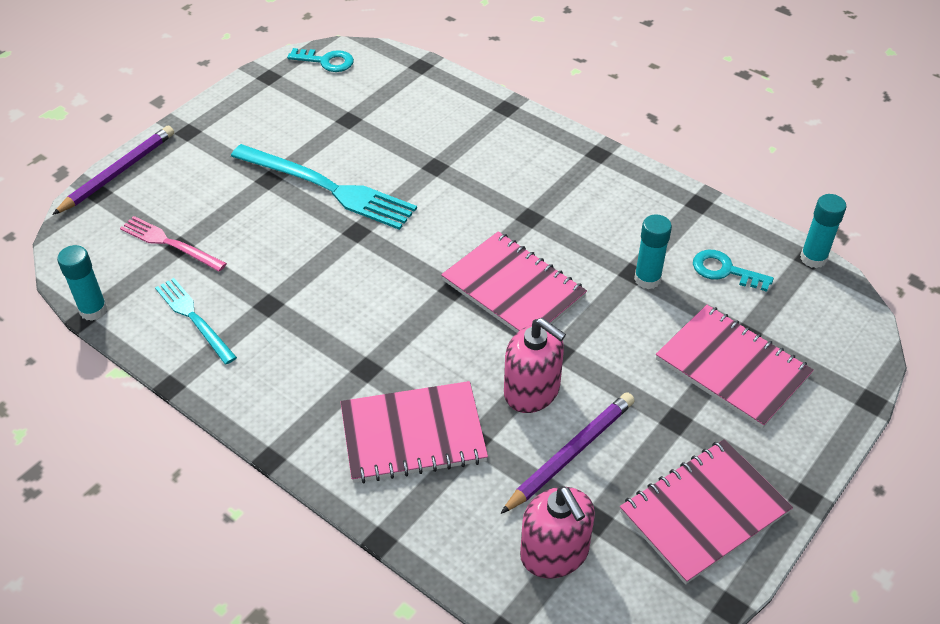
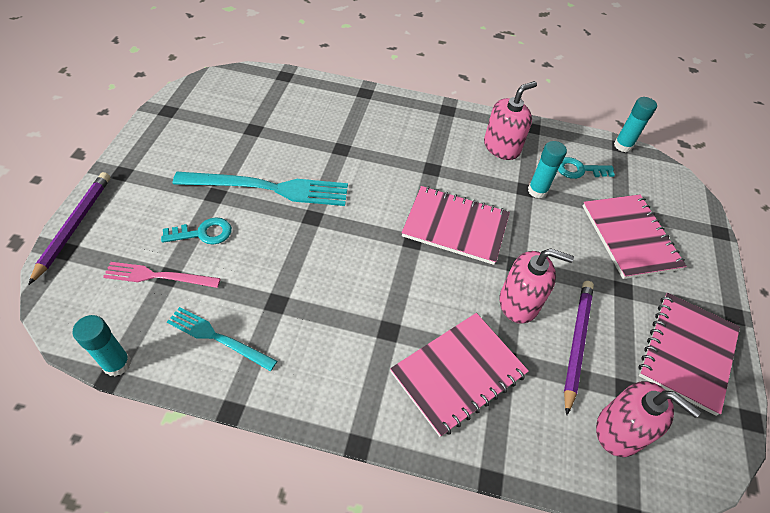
camera: 30 degrees left, 5 degrees up
(326, 61) = (209, 88): turquoise key -> turquoise key (203, 233)
(637, 216) = (501, 147): none -> pink soap dispenser
(732, 367) = (630, 237): pink notebook -> pink notebook turned 60 degrees clockwise

